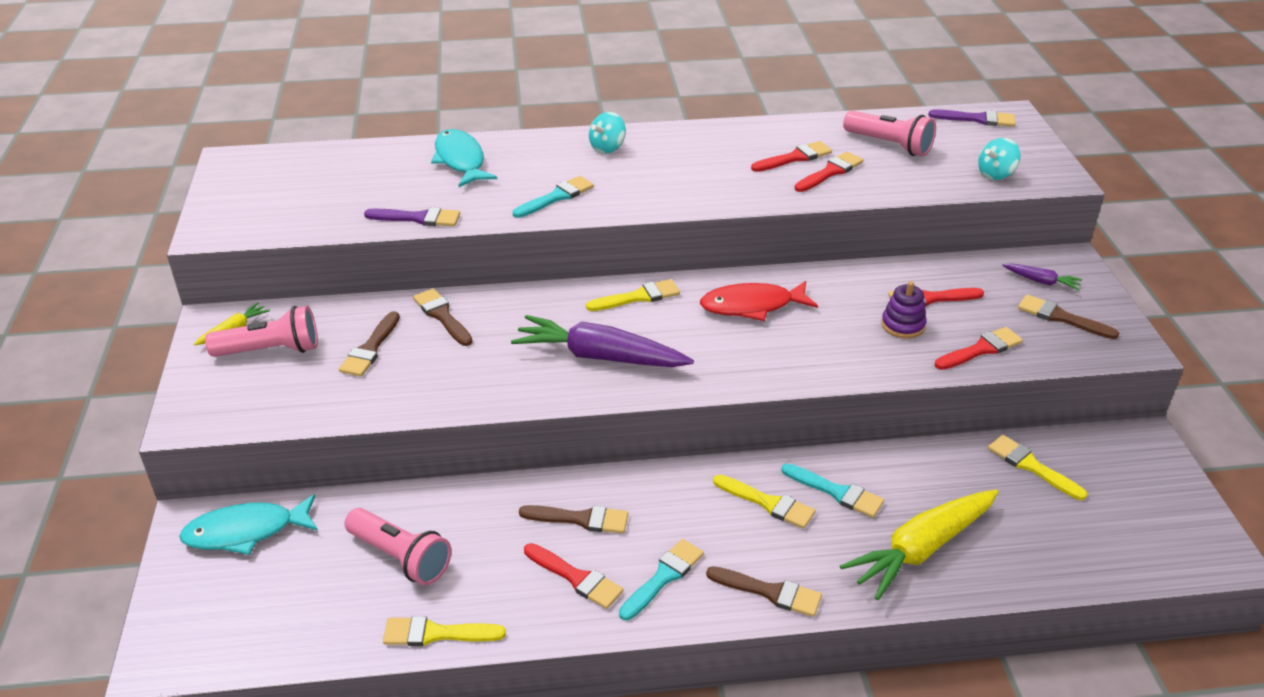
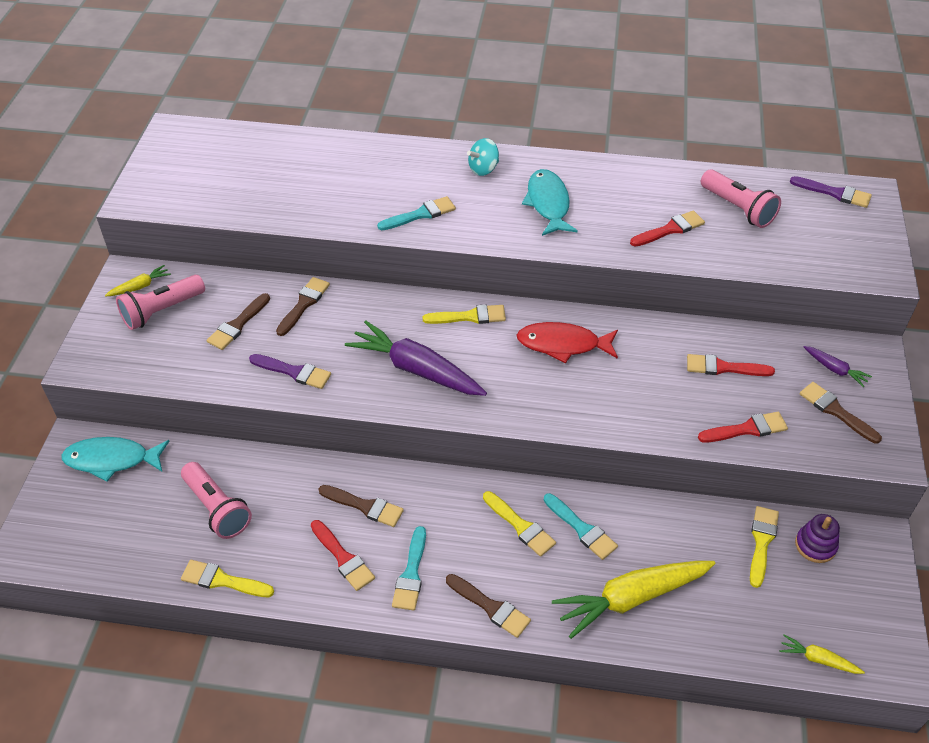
camera: 15 degrees right, 10 degrees up
(270, 350) = (162, 311): pink flashlight -> pink flashlight turned 135 degrees clockwise
(418, 218) = (300, 216): purple brush -> purple brush (294, 372)
(442, 316) = (304, 304): brown brush -> brown brush turned 45 degrees clockwise
(461, 160) = (355, 162): turquoise fish -> turquoise fish (548, 203)
(663, 577) = (411, 573): turquoise brush -> turquoise brush turned 135 degrees clockwise
(795, 158) = (644, 208): red brush -> none
(903, 325) = (687, 390): purple stacking toy -> purple stacking toy (815, 545)
(995, 174) = (823, 259): turquoise spinning top -> none
(1031, 466) = (761, 542): yellow brush -> yellow brush turned 45 degrees clockwise
(1142, 566) = (817, 659): none -> yellow carrot

